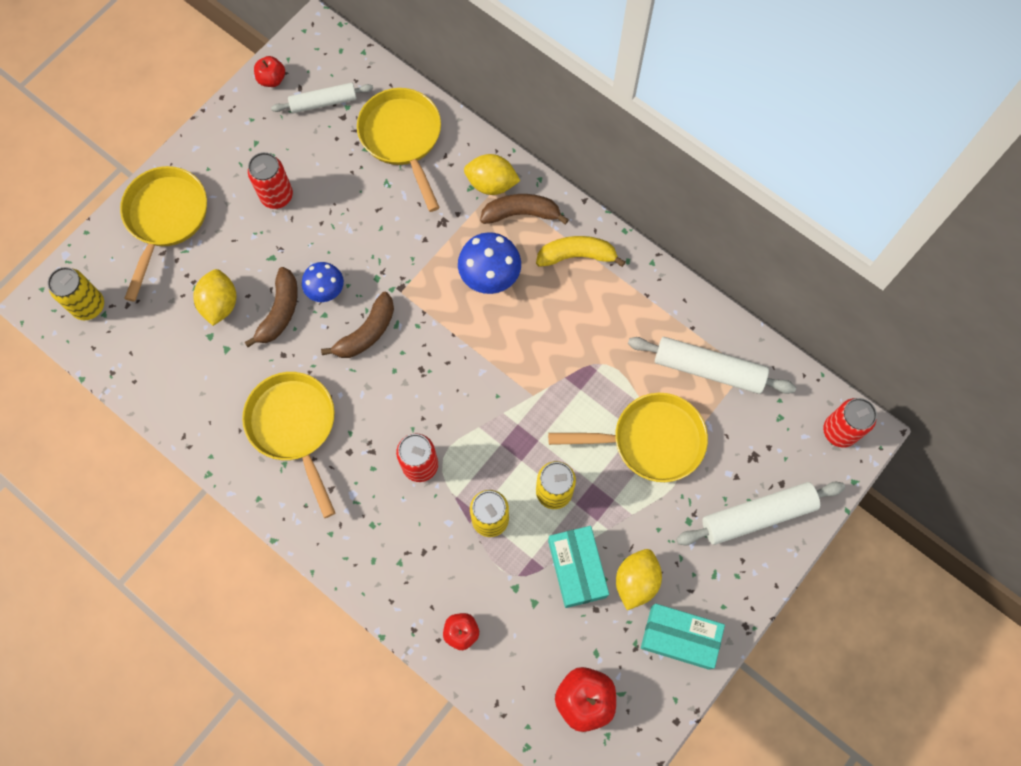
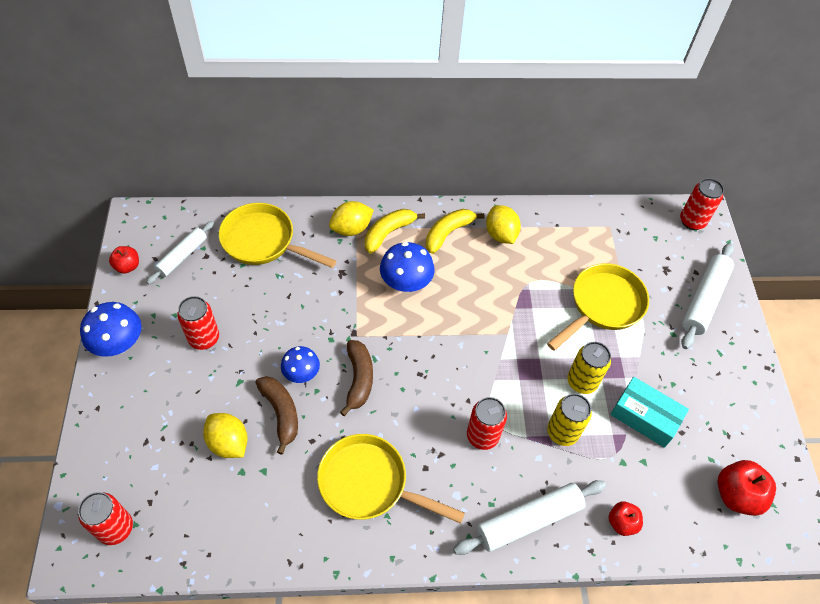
camera: 45 degrees left, 15 degrees down
(89, 306) = (116, 528): yellow can -> red can
(165, 219) = (126, 416): yellow pan -> none
(209, 149) = (119, 344): none -> blue mushroom
(521, 214) = (388, 233): brown banana -> yellow banana
(636, 581) = (684, 394): yellow lemon -> yellow lemon (500, 234)
(679, 637) = (743, 406): turquoise box -> none
(708, 369) = (590, 240): white rolling pin -> white rolling pin (528, 520)

